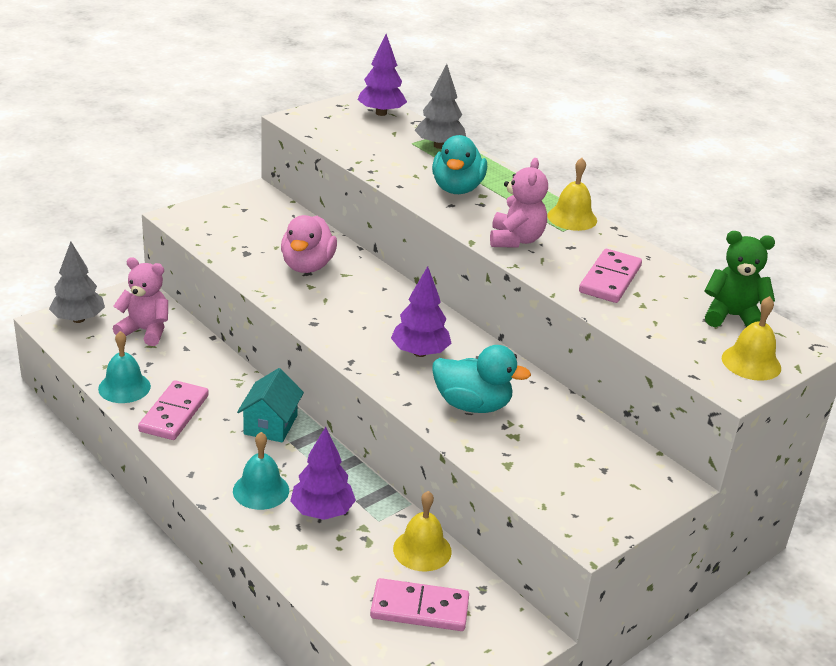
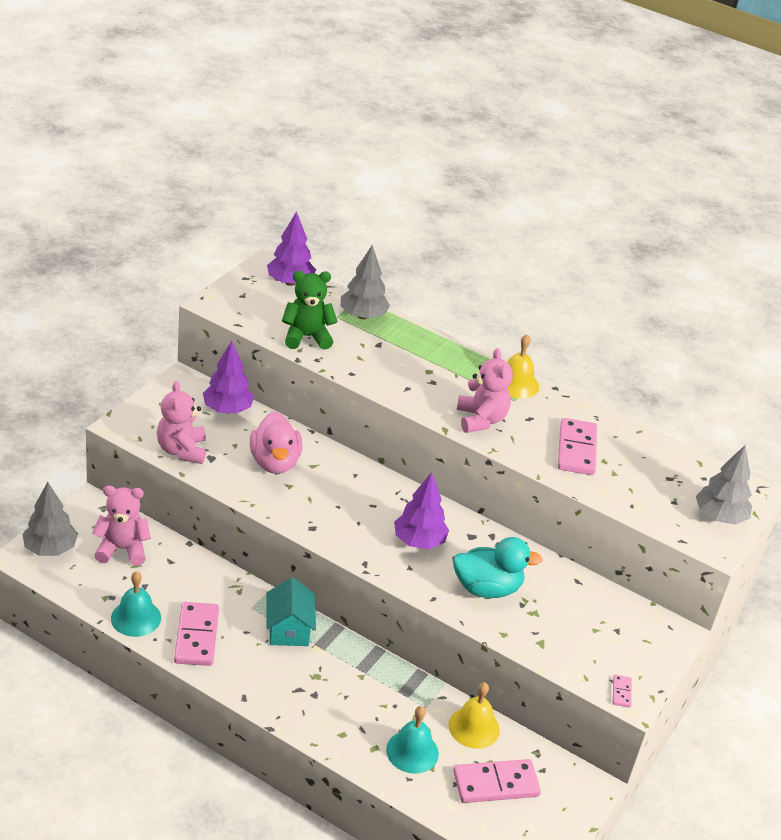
camera: 20 degrees left, 5 degrees up
(221, 243) = (182, 450): none -> pink teddy bear
(261, 490) = (313, 700): turquoise bell -> turquoise bell (412, 751)
(322, 511) = (375, 709): purple tree -> purple tree (227, 409)
(457, 189) = (403, 367): turquoise duck -> none
(579, 528) = (621, 692): none -> pink domino
(732, 317) = (687, 471): green teddy bear -> green teddy bear (307, 337)
(751, 362) = (719, 517): yellow bell -> grey tree

